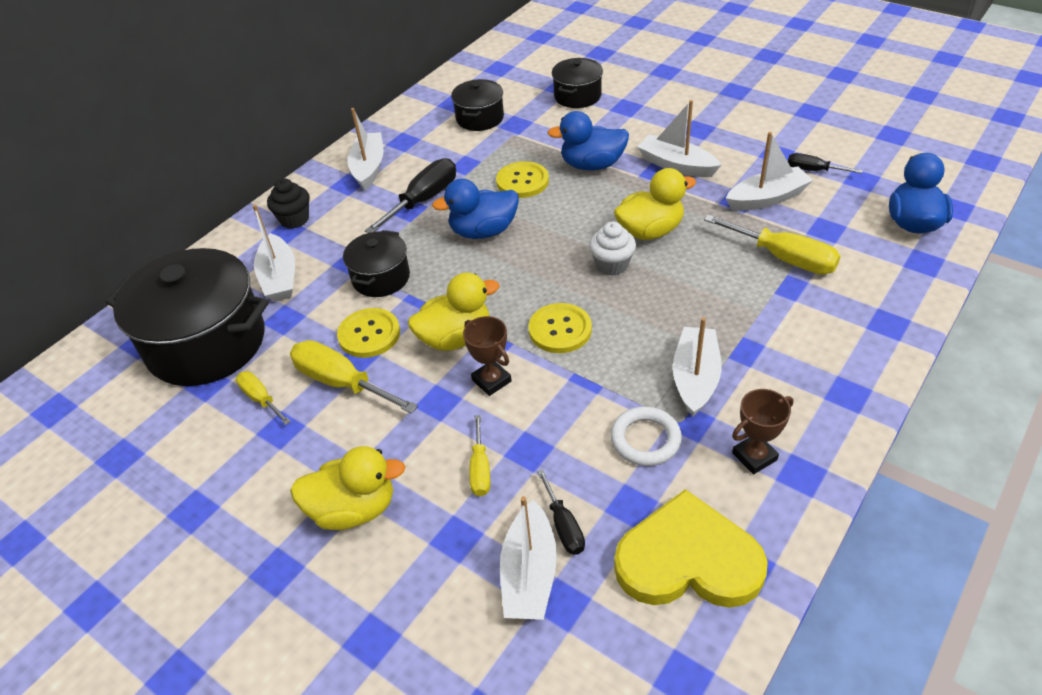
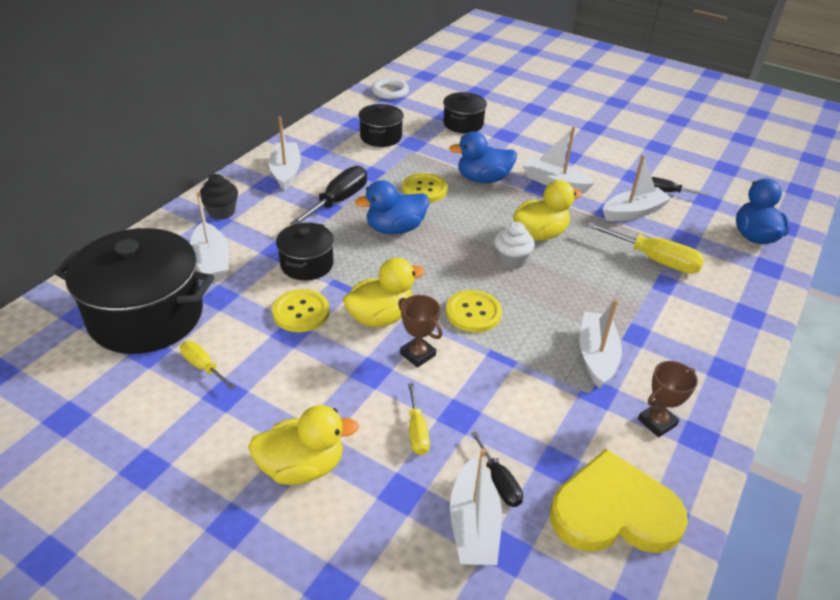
camera: 10 degrees left, 5 degrees down
(341, 382) = (279, 353): yellow screwdriver -> none
(645, 439) = (561, 407): white ring -> white ring (390, 92)

